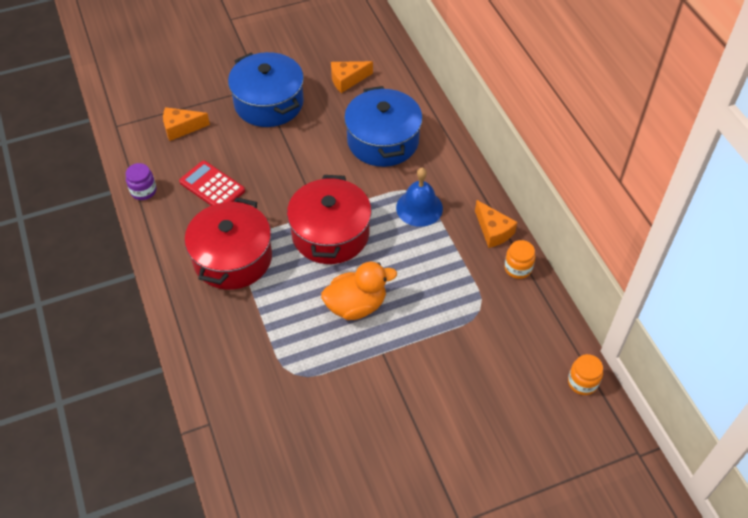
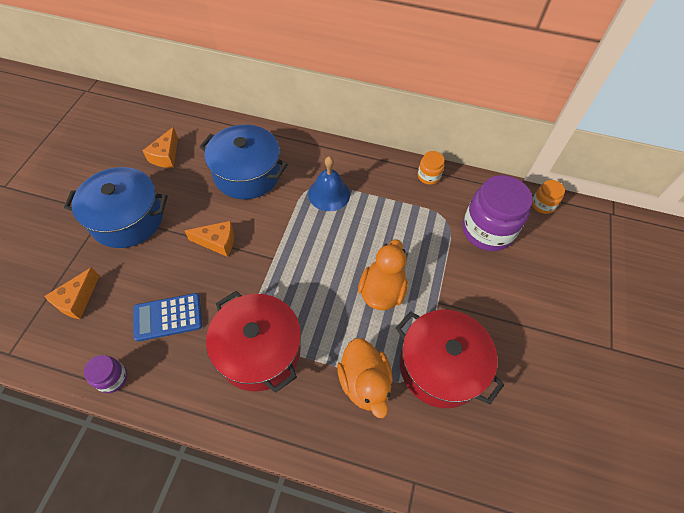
camera: 55 degrees left, 5 degrees up
(212, 186) = (168, 317): red calculator -> blue calculator
(262, 343) = (364, 383): none -> orange duck
(330, 234) = (300, 263): red pot -> red pot (440, 366)
(493, 231) = (387, 168): orange cheese -> orange cheese (217, 242)
(500, 350) = (487, 230): none -> purple jar

